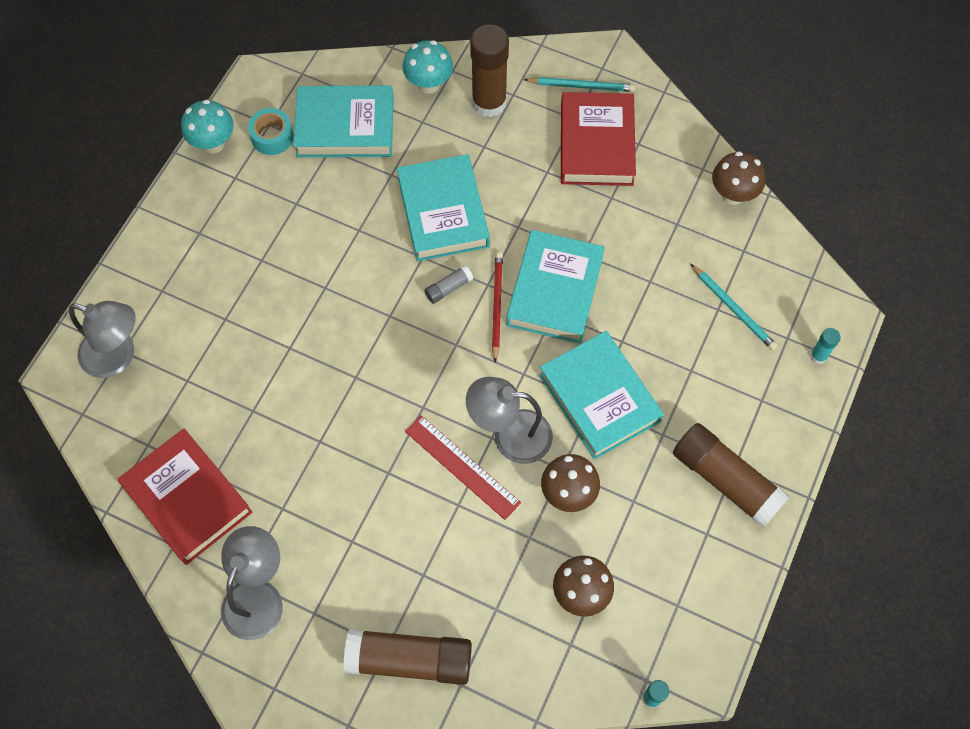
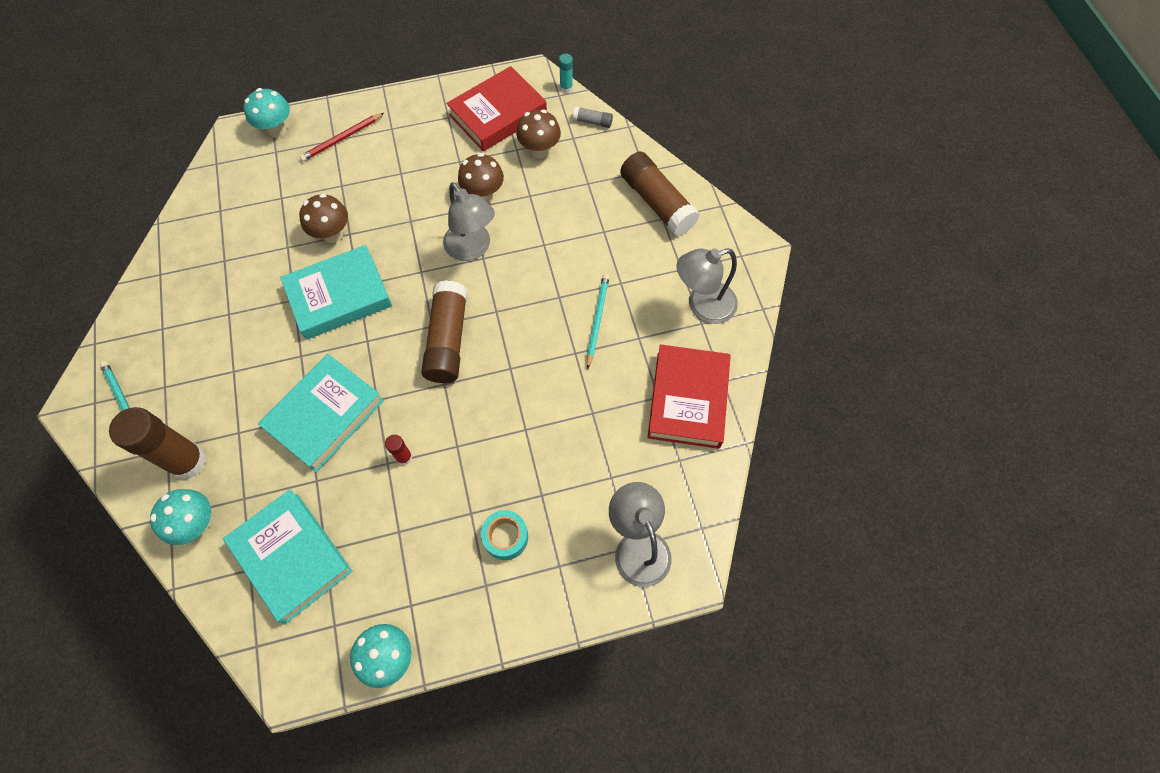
camera: 130 degrees left, 0 degrees up
(272, 137) = (345, 610): turquoise tape -> turquoise tape (505, 537)
(352, 244) = (404, 457): none -> red glue stick
(449, 288) = (390, 363): grey glue stick -> grey glue stick (592, 122)
(462, 466) = (517, 260): red ruler -> none
(496, 306) = (380, 322): red pencil -> red pencil (342, 139)
(596, 144) = (181, 355): red book -> red book (498, 114)
(599, 398) = (403, 219): turquoise book -> none
(726, 480) = (405, 127): brown glue stick -> brown glue stick (448, 340)
(732, 195) = (172, 243): brown mushroom -> brown mushroom (332, 234)
(733, 309) = (274, 190): turquoise pencil -> turquoise pencil (597, 320)
(818, 356) = (277, 130): turquoise glue stick -> turquoise mushroom

